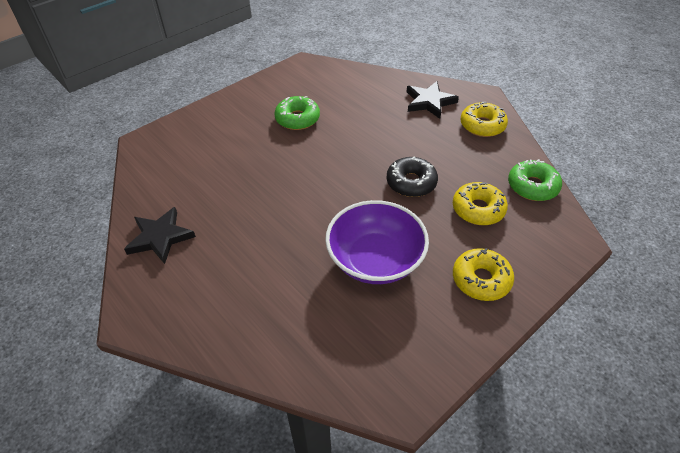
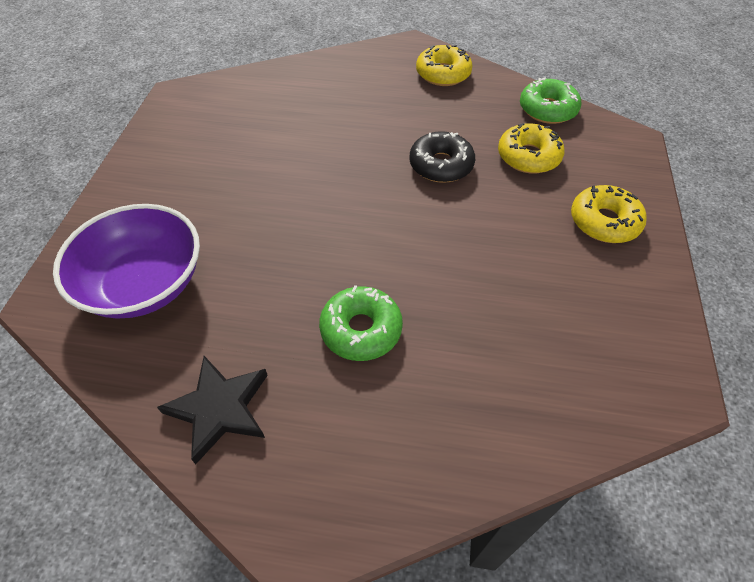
camera: 40 degrees left, 5 degrees up
(297, 119) = (240, 161): green donut -> green donut (361, 330)
(375, 260) = (495, 265): purple bowl -> purple bowl (144, 284)
(429, 102) = (367, 74): black star -> none

